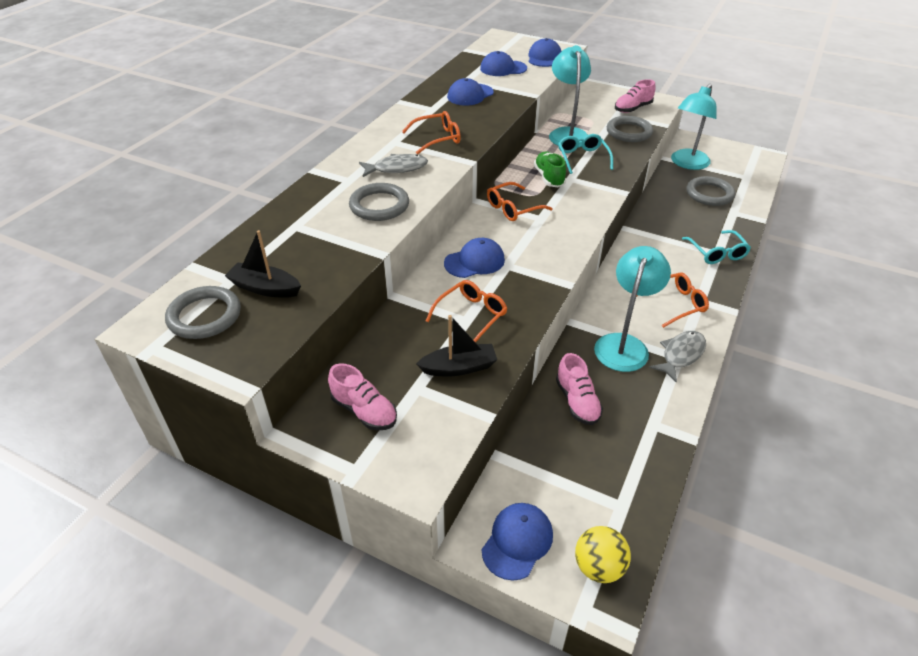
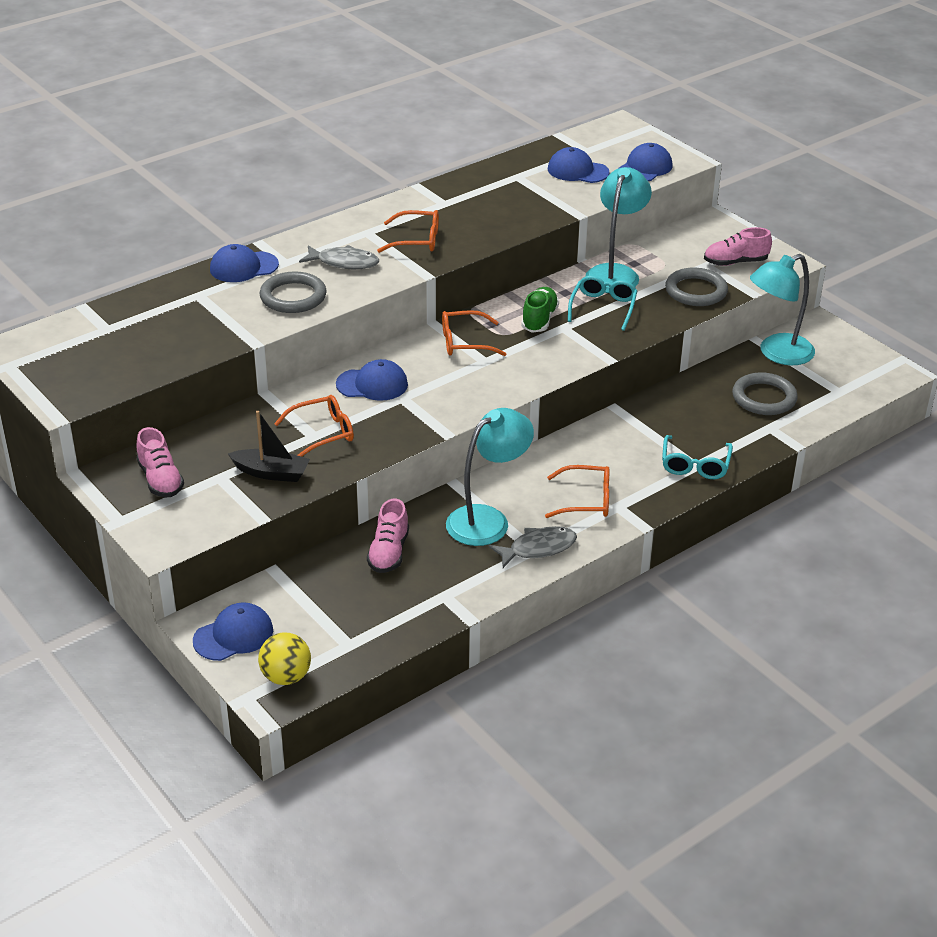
camera: 25 degrees right, 5 degrees down
(204, 316) = (64, 352): grey ring -> none
(265, 288) = (130, 344): black boat -> none
(470, 95) = (503, 196): blue cap -> blue cap (243, 267)

